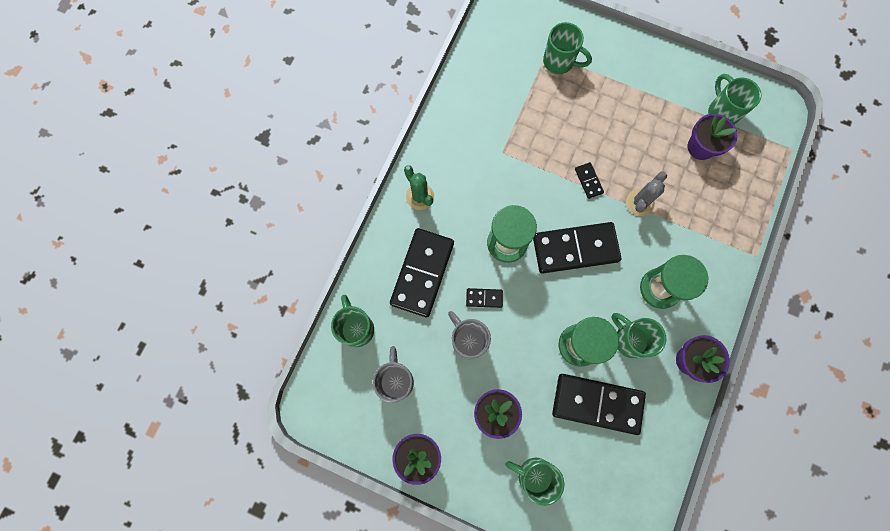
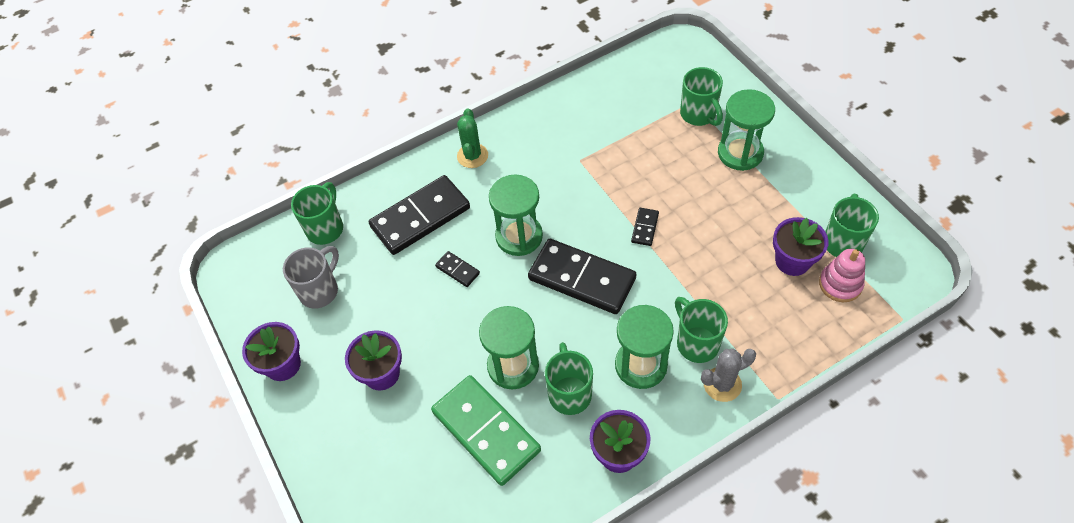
camera: 40 degrees right, 20 degrees down
(468, 340) = (412, 296): grey mug -> none
(533, 475) = (368, 455): green mug -> green mug (696, 343)
(597, 404) = (485, 431): black domino -> green domino
(610, 79) = (740, 153): none -> green hourglass
(640, 202) = (683, 275): grey cactus -> grey cactus (722, 384)
(740, 146) = (840, 284): none -> pink stacking toy

